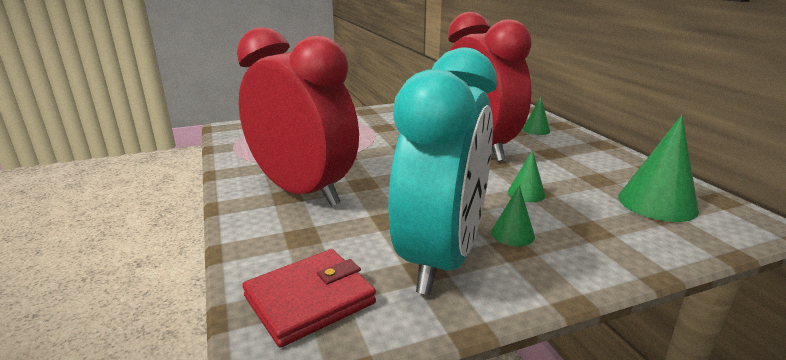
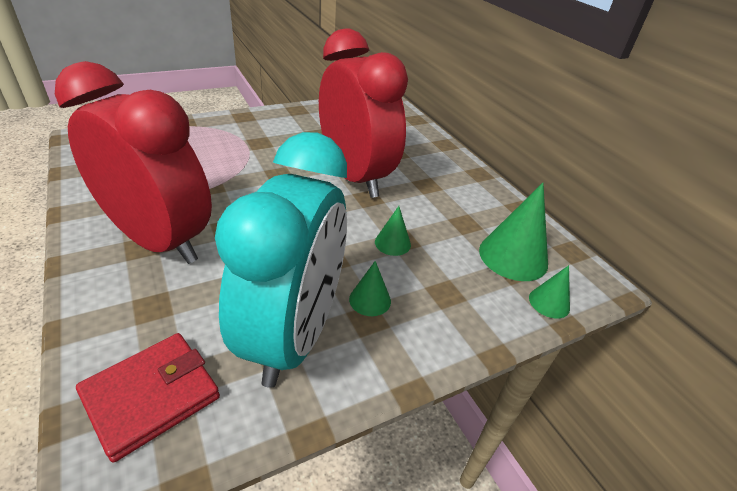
camera: 10 degrees left, 15 degrees up
(536, 130) = (418, 151): green cone -> green cone (549, 302)

